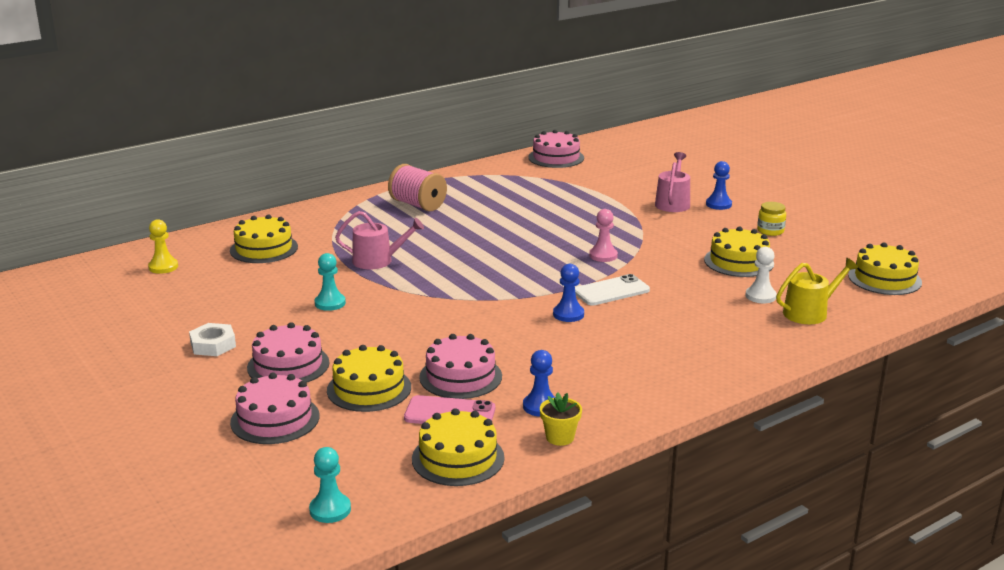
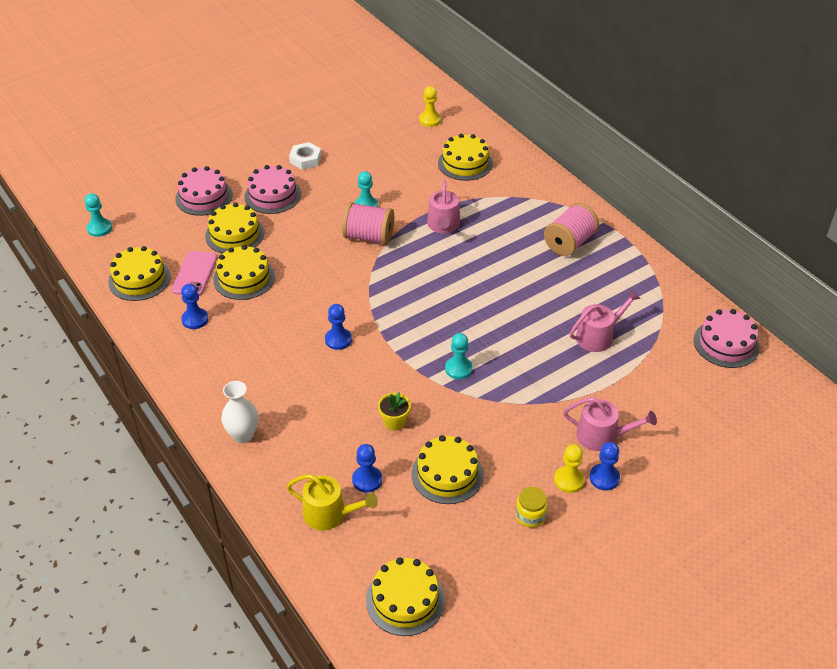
camera: 90 degrees right, 20 degrees up
(390, 300) = (369, 237): none -> pink spool
(460, 377) = (244, 278): pink cake -> yellow cake
(551, 199) = (598, 336): none -> pink watering can
(560, 437) = (152, 328): yellow flower pot -> yellow flower pot (394, 422)
(603, 255) = (458, 369): pink pawn -> turquoise pawn
(611, 291) = (381, 370): white phone -> none
(725, 362) = (243, 435): none -> white vase
(726, 216) = (569, 480): none -> yellow pawn
(760, 296) = (367, 480): white pawn -> blue pawn
(810, 312) = (330, 514): yellow watering can -> yellow watering can turned 45 degrees counterclockwise

